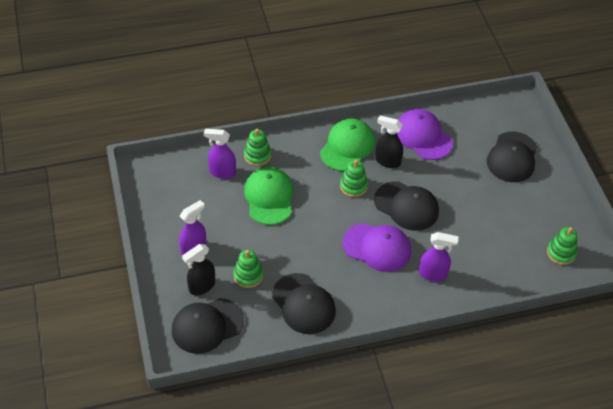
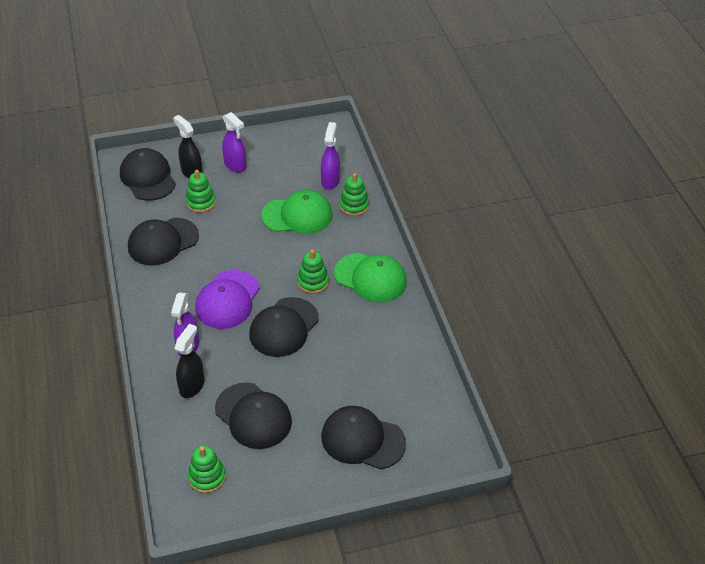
camera: 90 degrees right, 5 degrees down
(387, 161) = (350, 312): black spray bottle -> black spray bottle (192, 385)
(423, 136) = (392, 348): purple cap -> none
(500, 225) = (253, 416): none -> black cap

